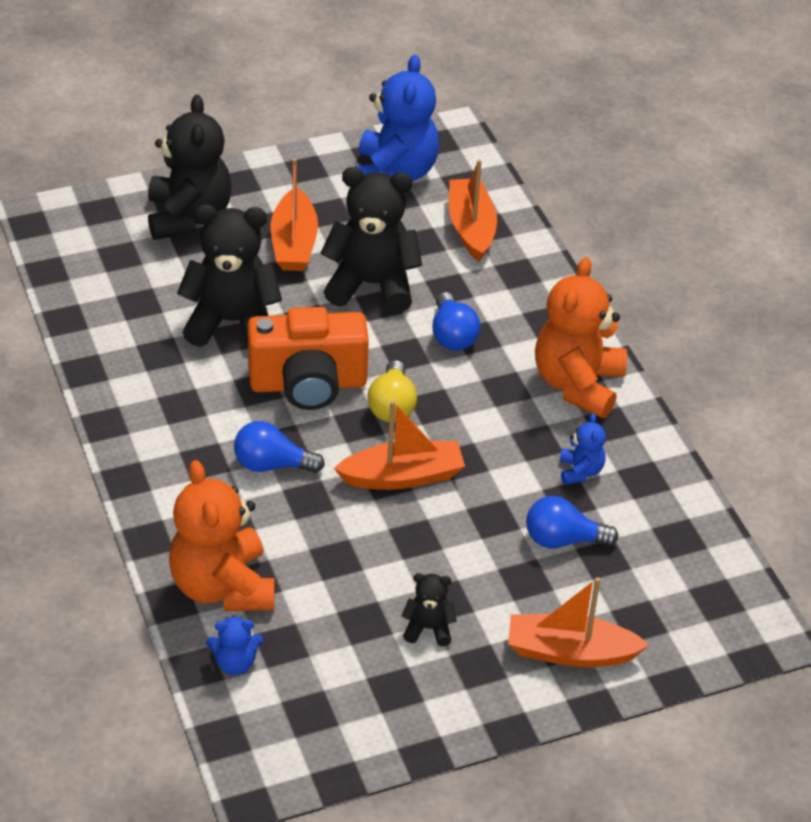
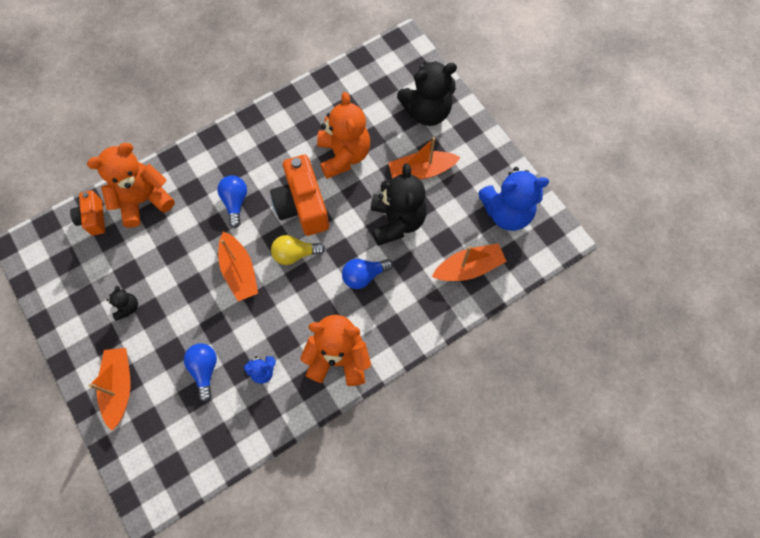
camera: 80 degrees right, 25 degrees up
(232, 322) = (344, 155): black teddy bear -> orange teddy bear
(235, 663) = (93, 218): blue teddy bear -> orange camera

